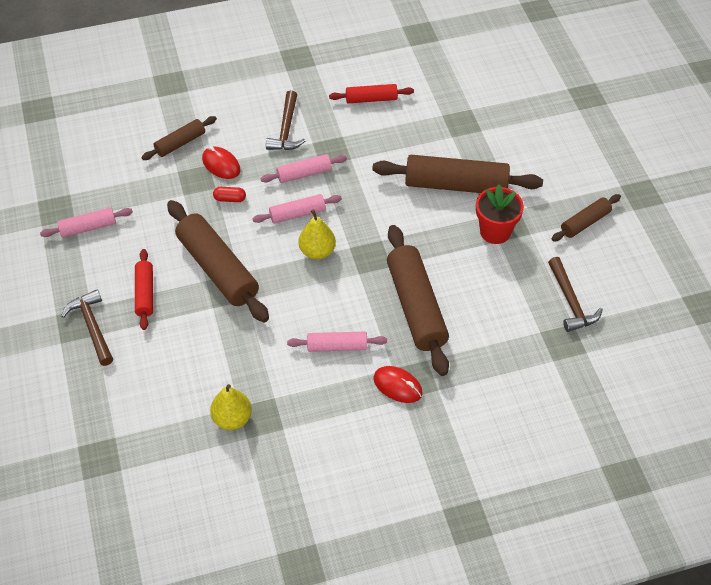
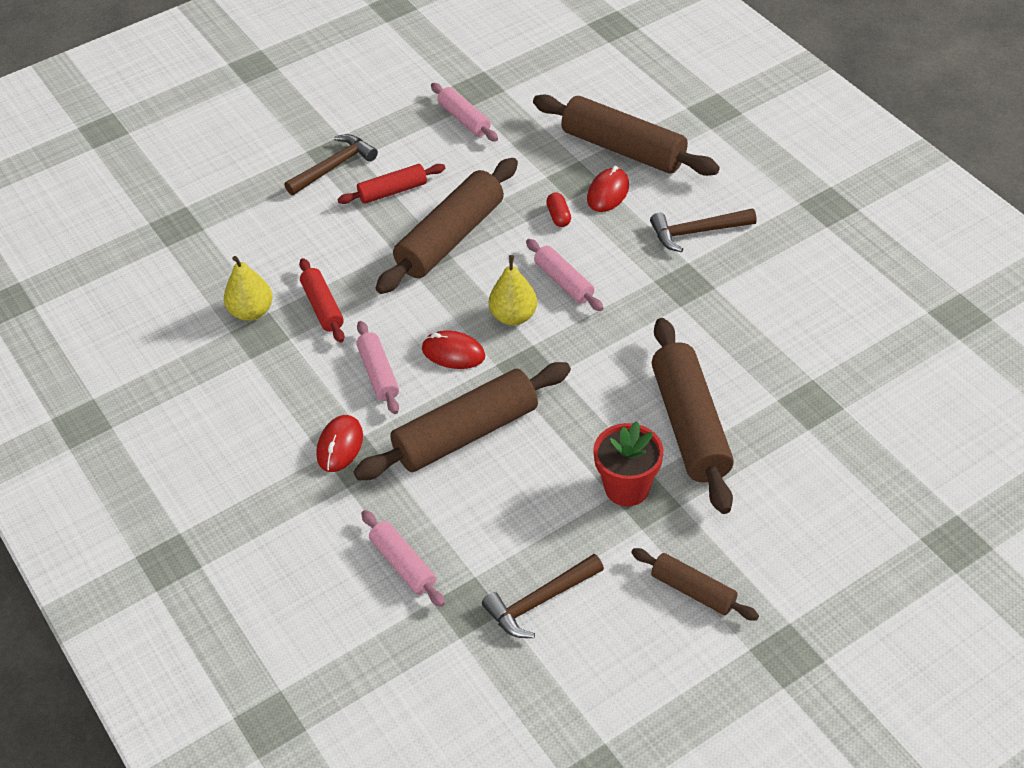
camera: 75 degrees right, 5 degrees down
(180, 143) = (623, 149): brown rolling pin -> brown rolling pin, size x1.88
(304, 174) = (631, 269): pink rolling pin -> pink rolling pin (403, 564)
(337, 295) = (453, 353): none -> red mouse
(371, 99) = (798, 298): red rolling pin -> red rolling pin (322, 307)

